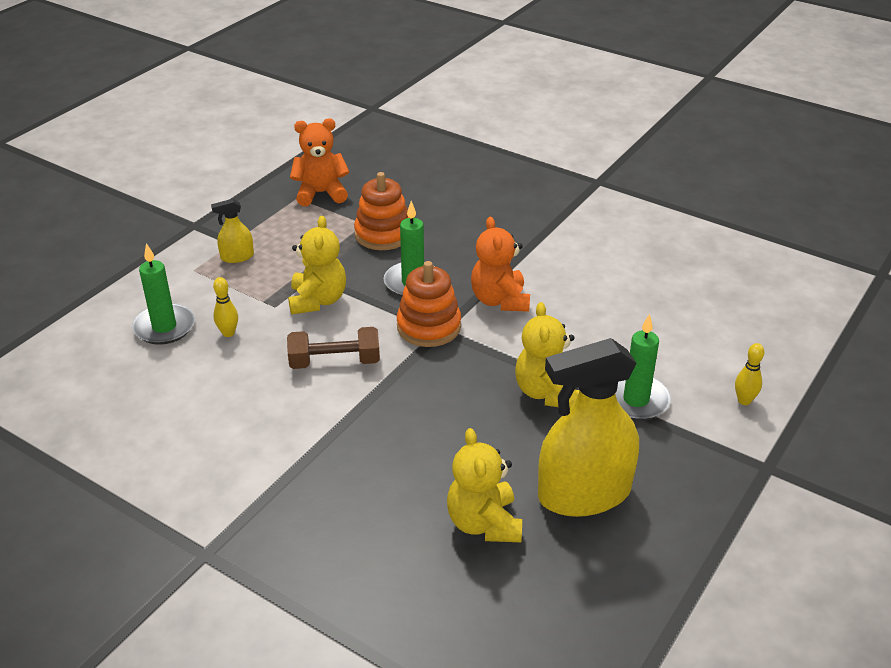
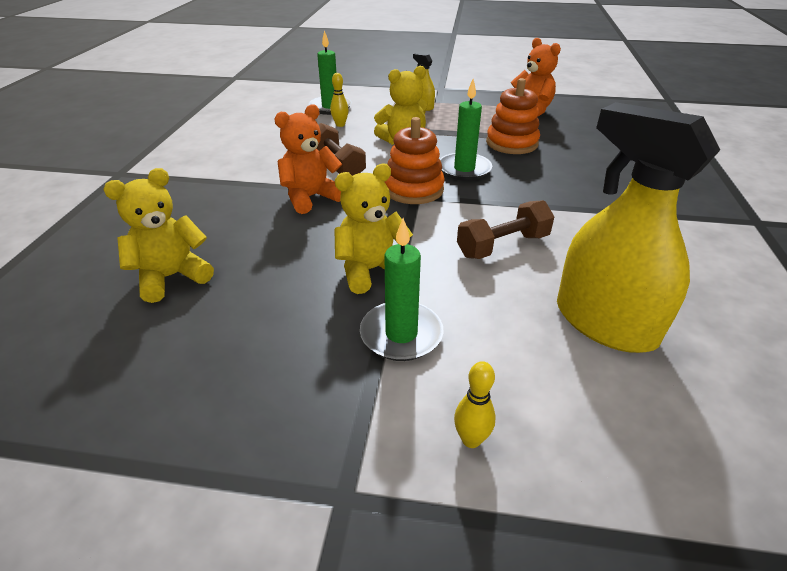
camera: 65 degrees right, 0 degrees up
(500, 300) = (484, 213): orange teddy bear -> orange teddy bear (310, 197)
(555, 310) = (503, 246): none -> brown dumbbell
(584, 494) = (230, 329): yellow spray bottle -> yellow spray bottle (604, 323)

